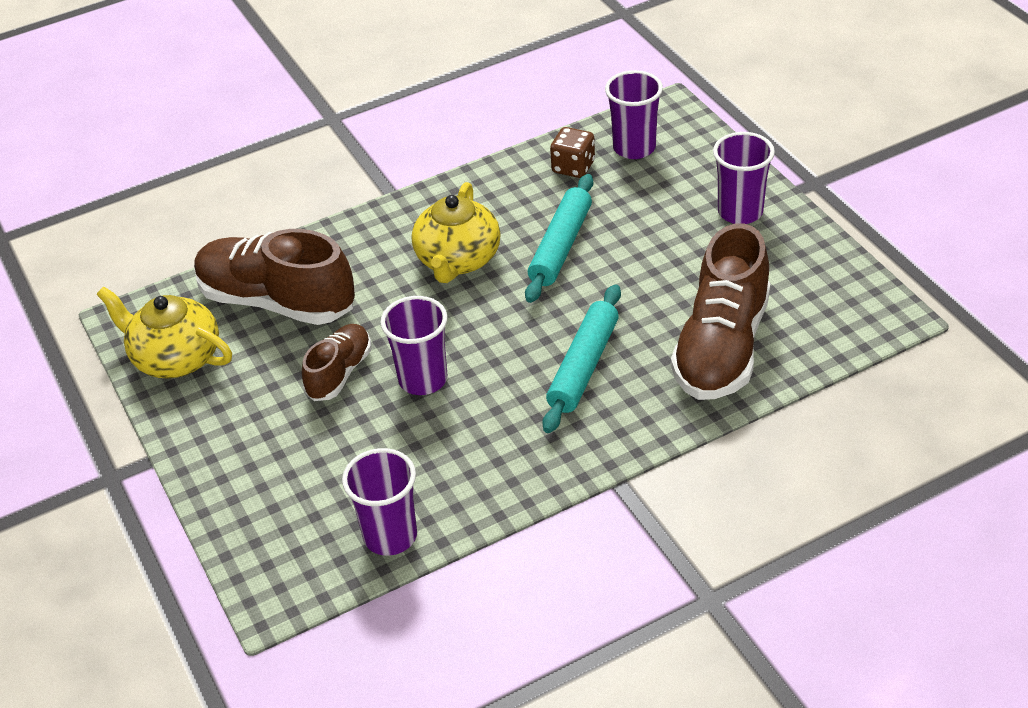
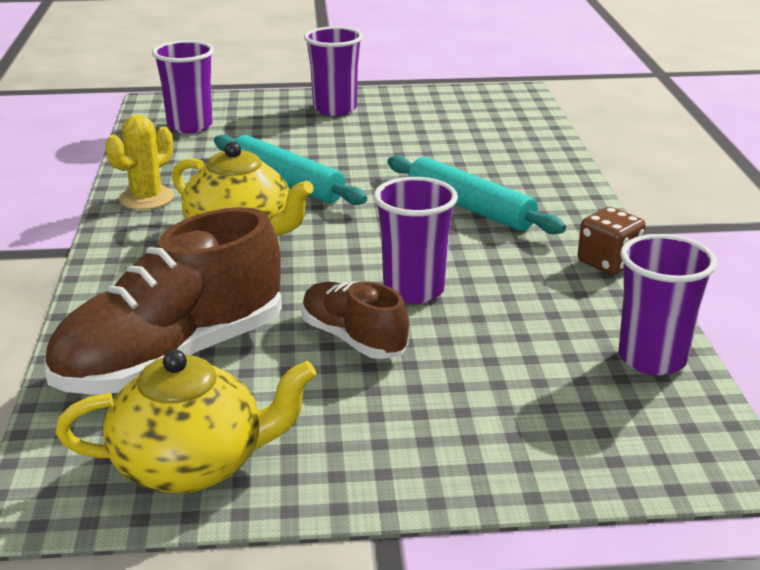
camera: 70 degrees left, 15 degrees down
(175, 358) = (192, 465): yellow teapot -> yellow teapot turned 150 degrees counterclockwise
(484, 189) = (146, 198): none -> yellow cactus
(573, 167) = (177, 154): brown dice -> brown dice (608, 263)
(721, 347) = (498, 150): brown shoe -> none

